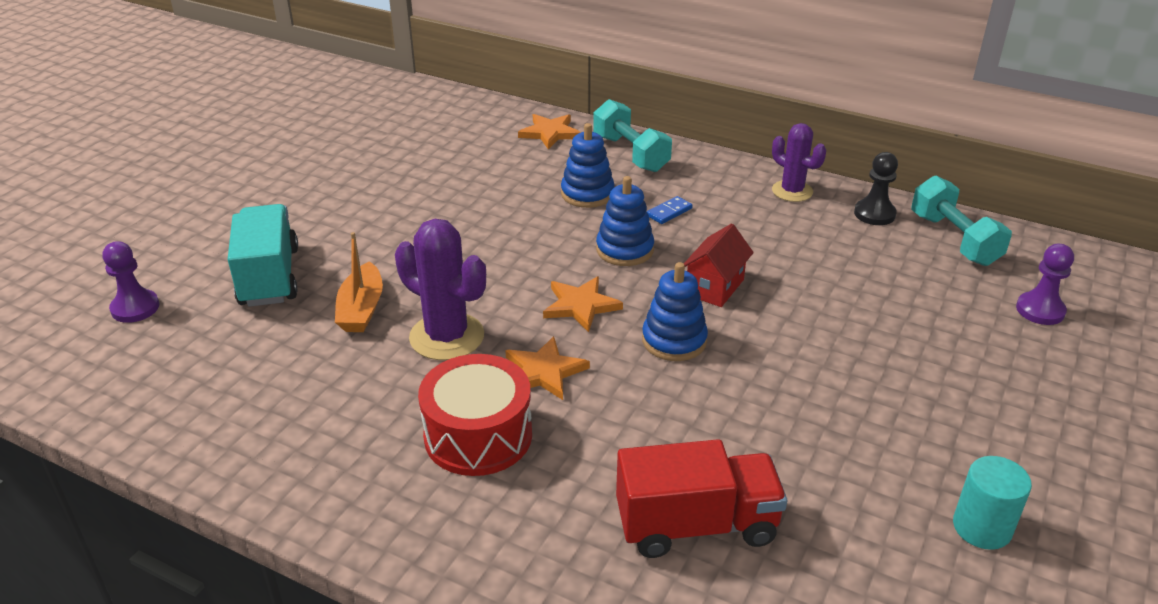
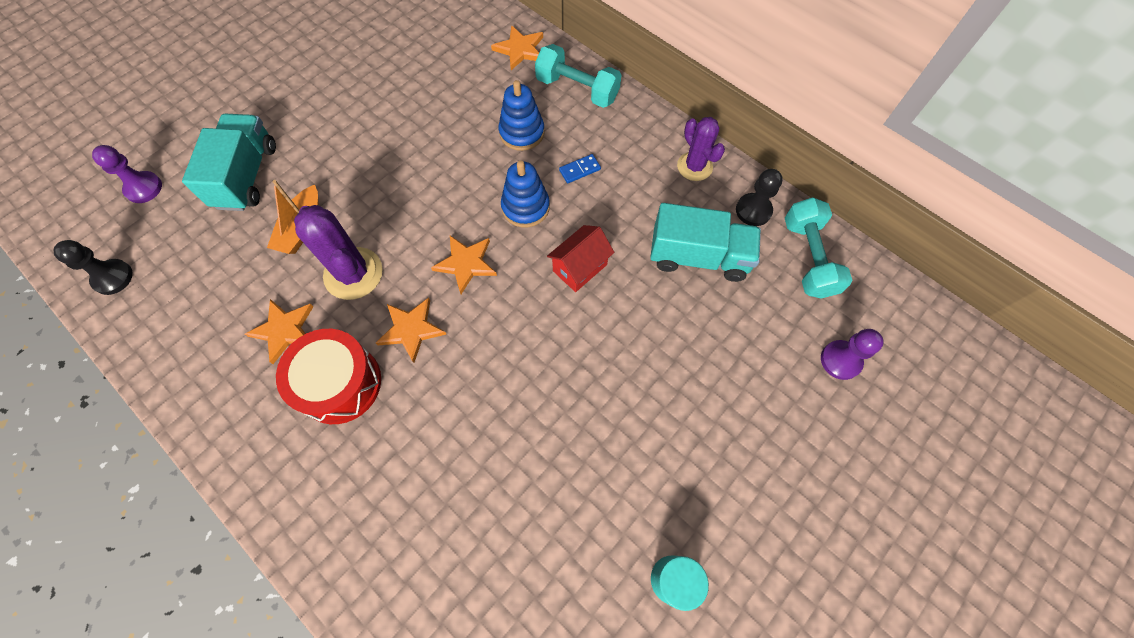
camera: 15 degrees right, 30 degrees up
(124, 394) = (113, 278): none -> black pawn
(382, 401) = (284, 330): none -> orange star
(630, 153) = (577, 89): turquoise dumbbell -> turquoise dumbbell turned 45 degrees counterclockwise
(674, 340) = (523, 320): blue stacking toy -> none
(696, 525) = (461, 516): red truck -> none
(839, 257) = (698, 257): none -> turquoise truck

